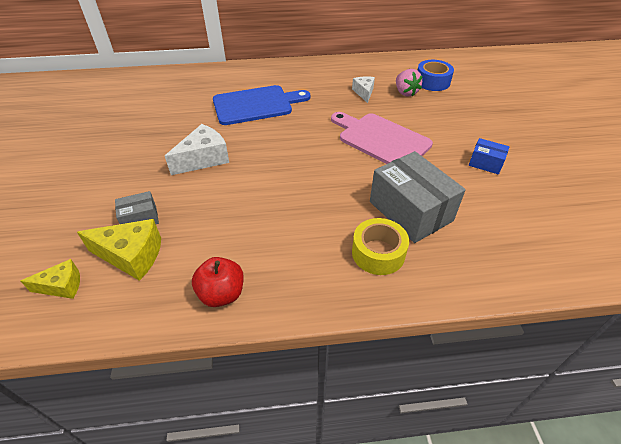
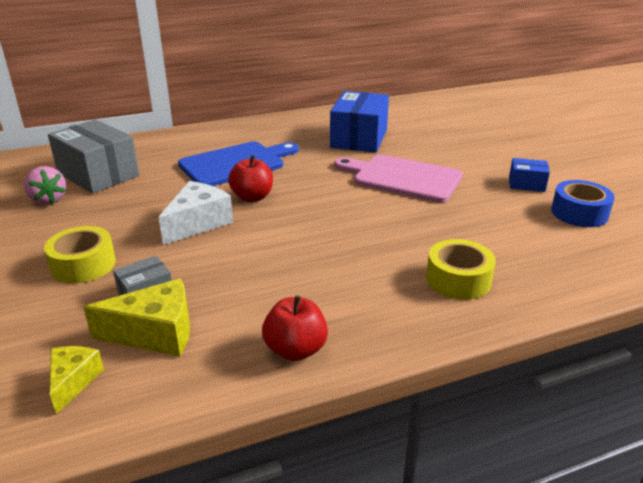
camera: 15 degrees left, 15 degrees down
(62, 286) = (73, 381): yellow cheese -> yellow cheese turned 60 degrees counterclockwise
(110, 183) = (83, 265): none -> yellow tape
(254, 140) = (252, 197): none -> red apple
(364, 93) = (359, 138): white cheese -> blue box
(405, 92) = (405, 133): pink strawberry -> pink strawberry (48, 200)
(410, 211) = (472, 237): grey box -> grey box (98, 174)
(432, 82) = (429, 121): blue tape -> blue tape (579, 213)

